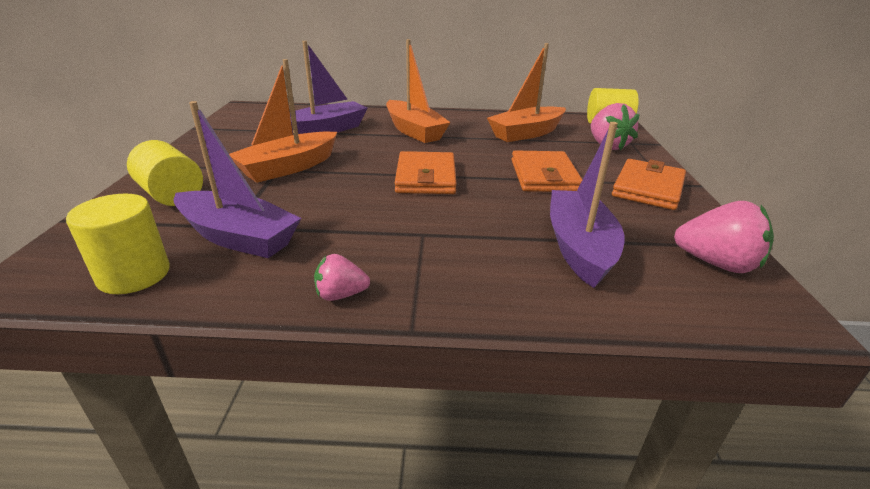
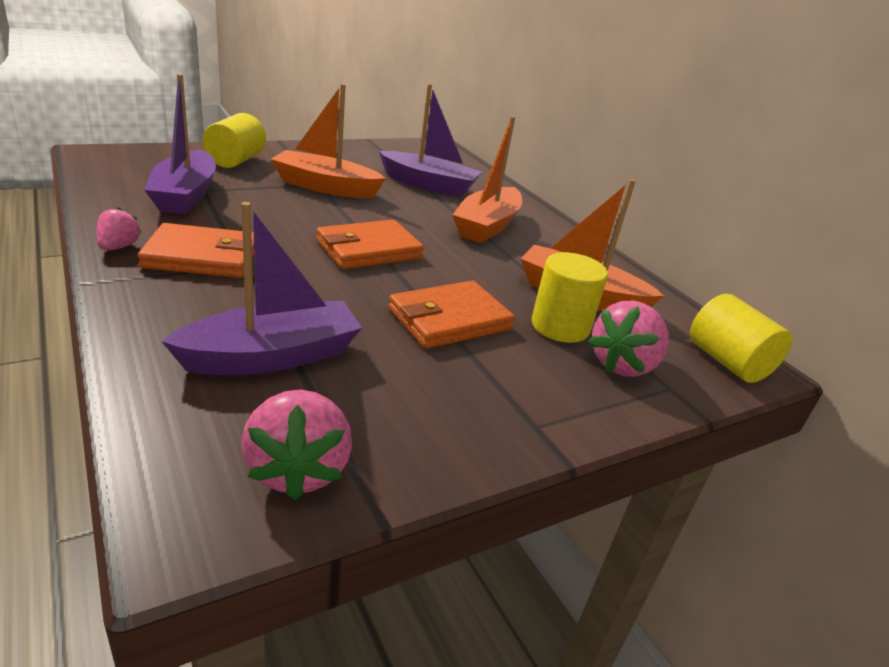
camera: 55 degrees right, 0 degrees up
(134, 275) = (115, 177): yellow cylinder -> yellow cylinder (560, 326)
(341, 295) = (118, 247): pink strawberry -> pink strawberry turned 45 degrees clockwise
(648, 188) = (497, 407): orange wallet -> orange wallet (202, 256)

